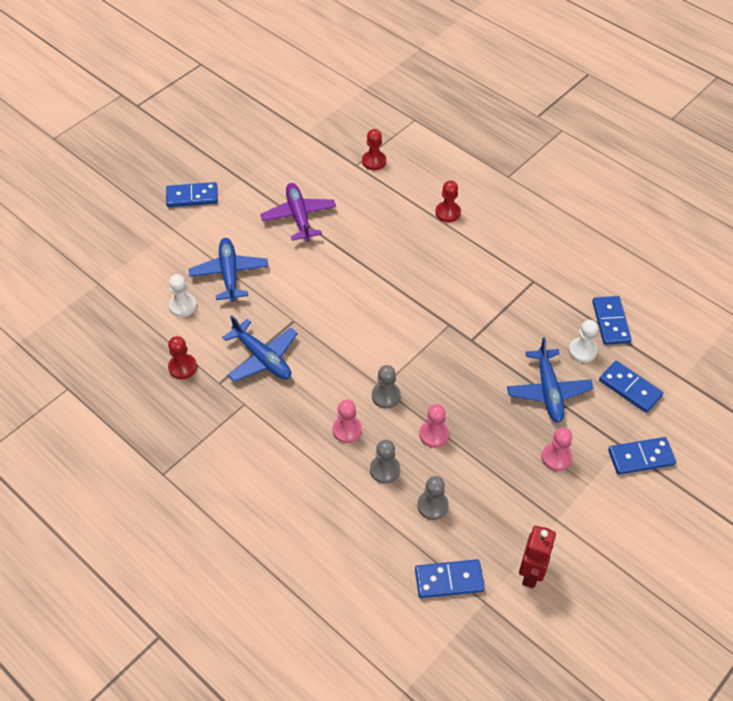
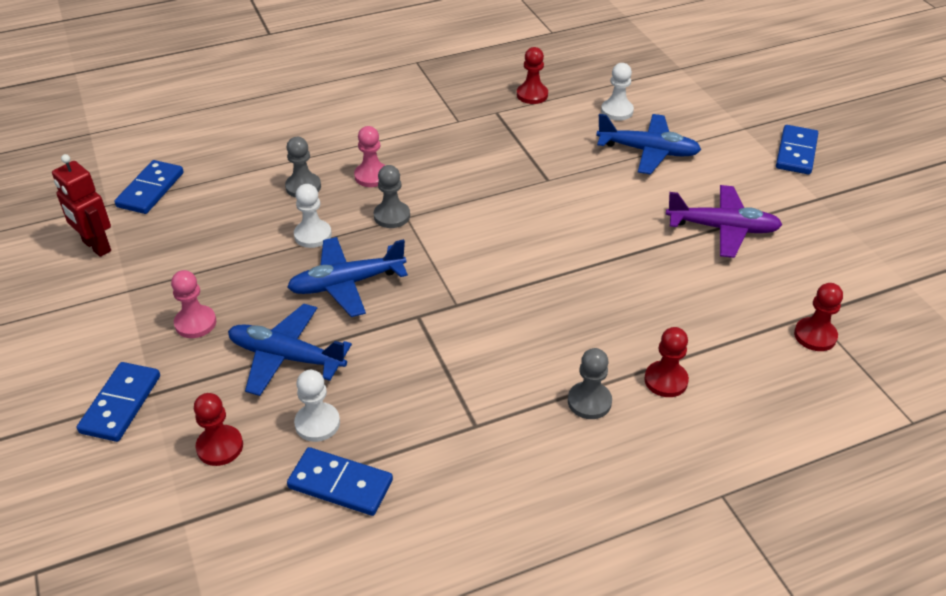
camera: 115 degrees right, 10 degrees down
(262, 358) = (508, 145): blue plane -> blue plane (346, 284)
(432, 505) = (233, 205): grey pawn -> grey pawn (589, 402)
(434, 434) = (313, 235): pink pawn -> white pawn
(630, 388) = (220, 447): blue domino -> red pawn

